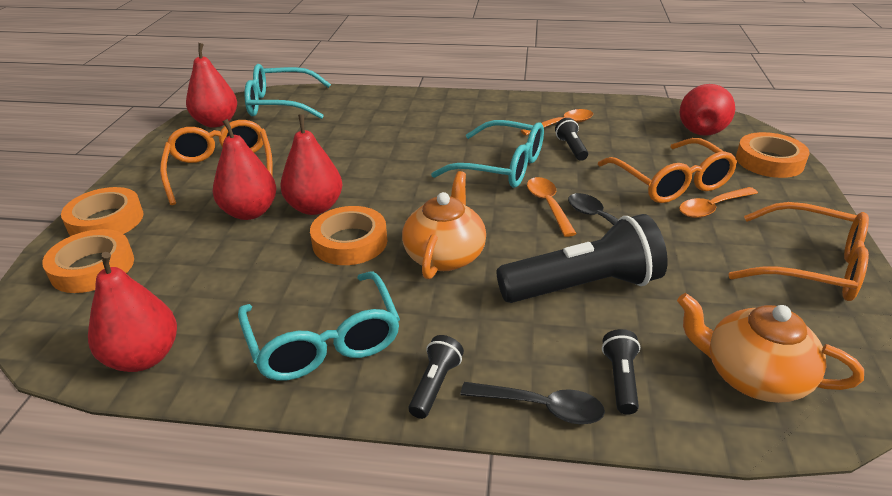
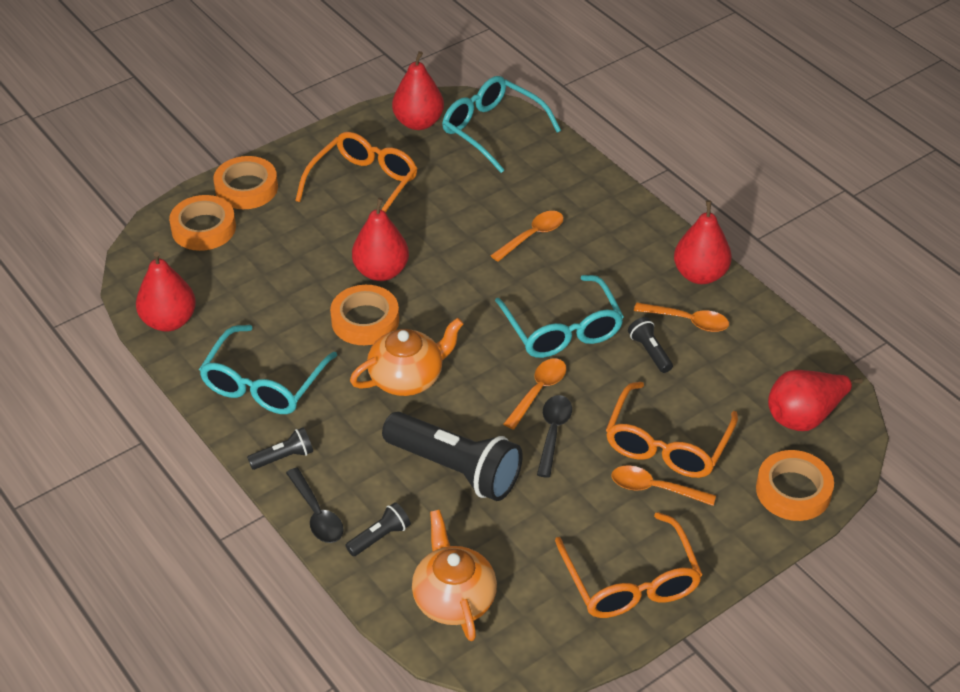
camera: 45 degrees right, 10 degrees up
(250, 212) = (336, 245): red pear -> red pear (700, 274)
(396, 136) = (532, 236): none -> orange spoon
(571, 148) = (650, 352): black flashlight -> black flashlight turned 60 degrees counterclockwise

